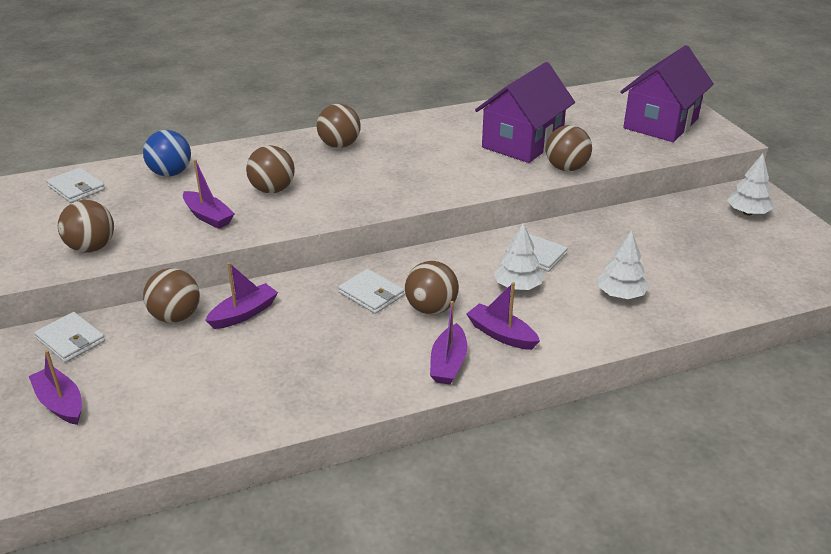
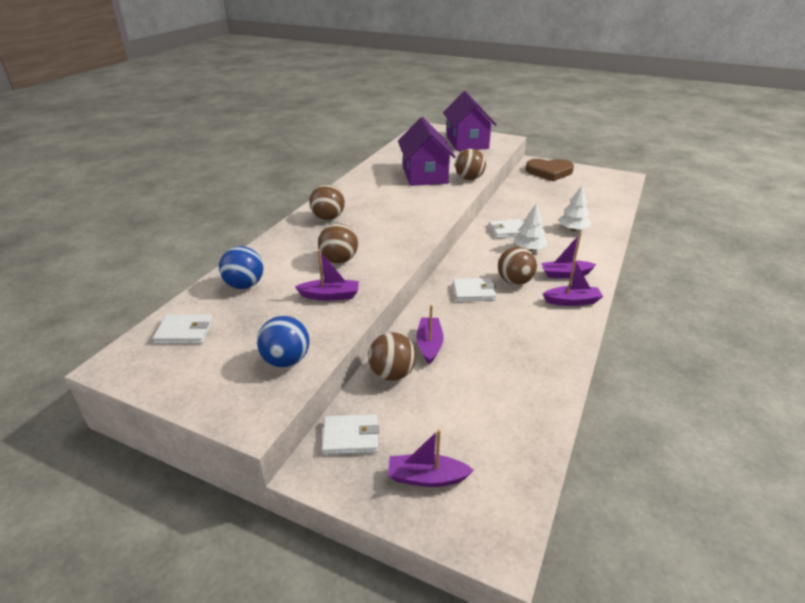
camera: 45 degrees left, 0 degrees up
(91, 248) = (286, 360): brown ball -> blue ball
(448, 363) = (572, 301): purple boat -> purple boat turned 60 degrees counterclockwise
(747, 213) = (549, 172): white tree -> brown heart

